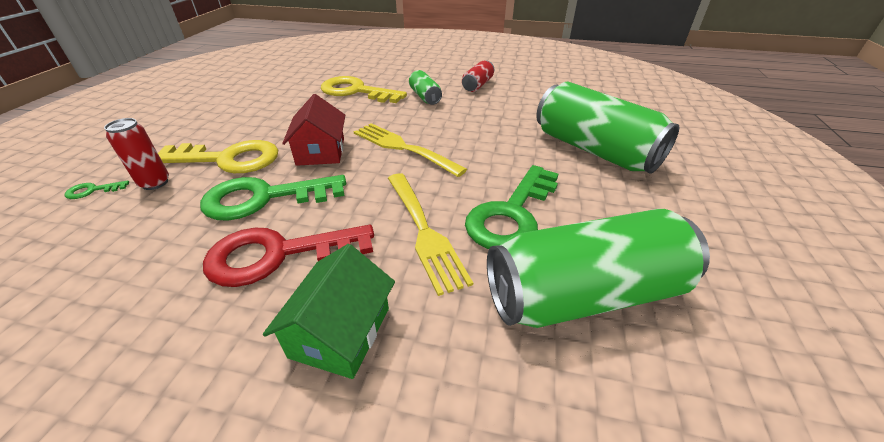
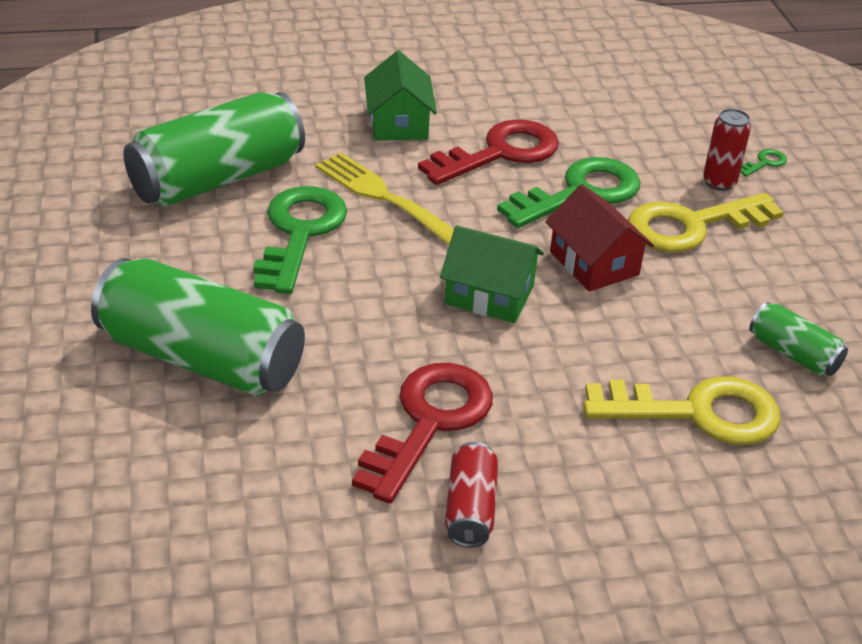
camera: 155 degrees right, 0 degrees up
(403, 148) = (489, 295): yellow fork -> green house
(425, 97) = (551, 431): green can -> green can (793, 354)
(478, 107) = (429, 422): none -> red key

